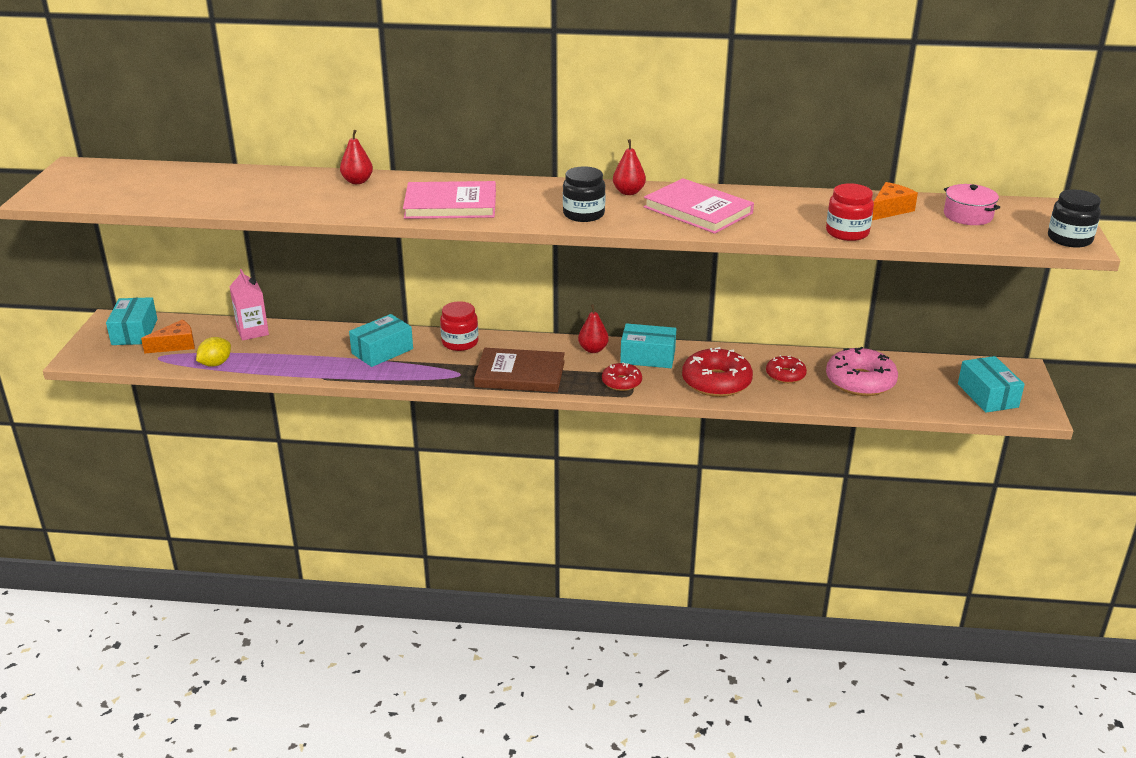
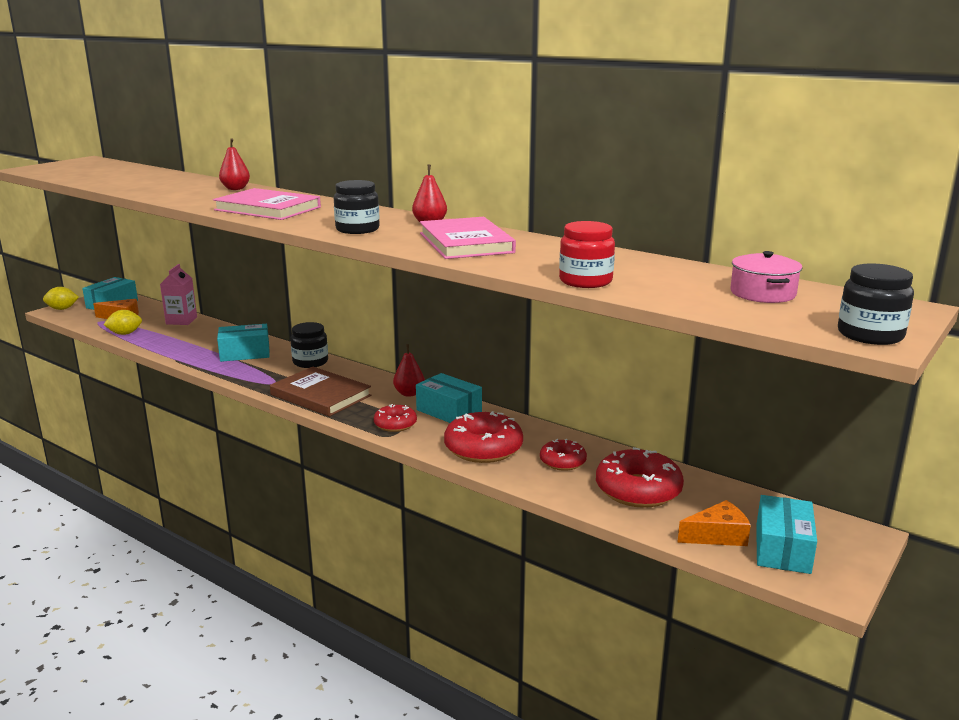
camera: 30 degrees right, 10 degrees down
(83, 353) = (62, 309): none -> yellow lemon
(460, 342) = (310, 362): red jar -> black jar
(860, 381) = (638, 490): pink donut -> red donut
(889, 210) = (672, 274): orange cheese -> orange cheese (717, 535)

